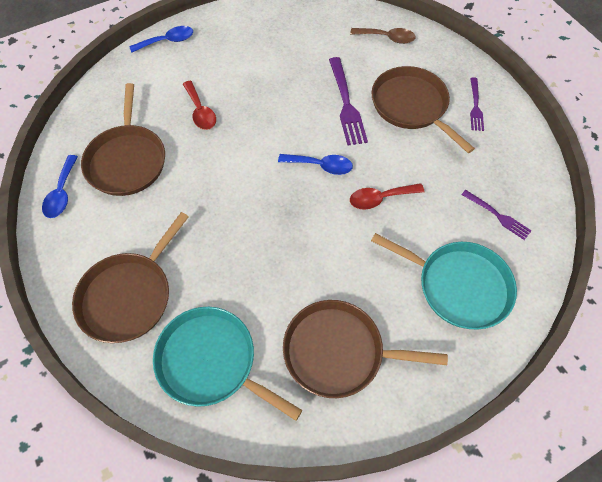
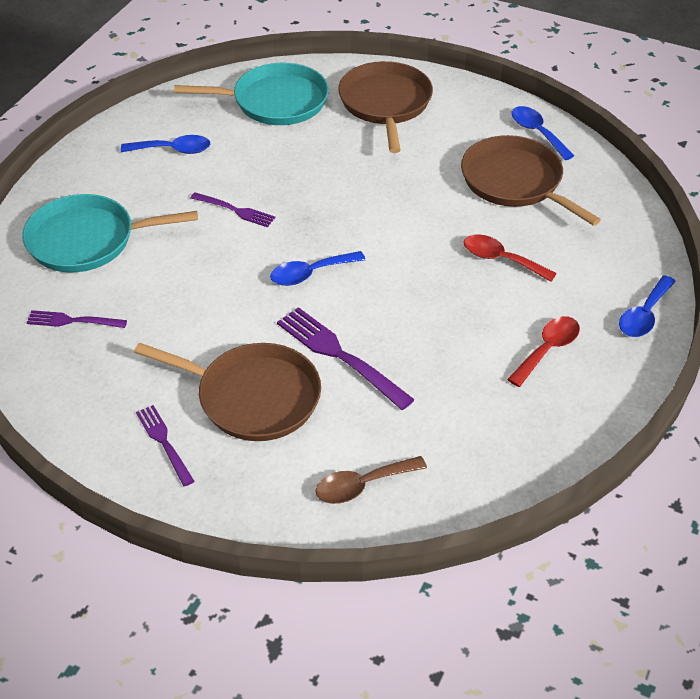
camera: 145 degrees right, 15 degrees down
(332, 249) = (235, 210): none -> purple fork
(338, 351) = (173, 150): brown pan -> blue spoon
(380, 198) = (218, 275): red spoon -> red spoon (547, 349)

